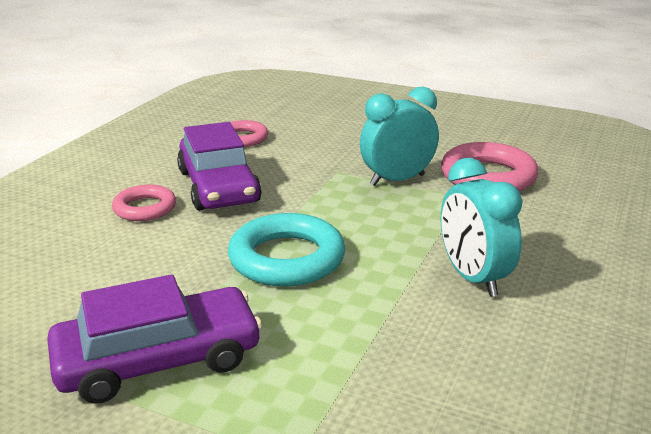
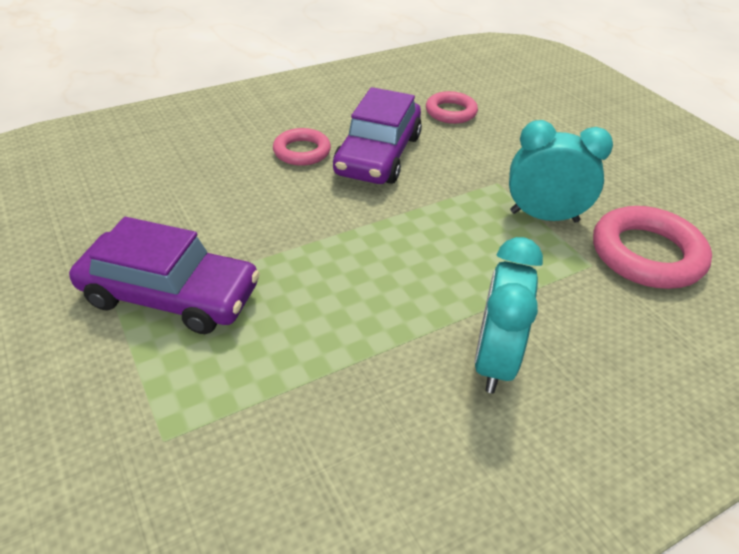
camera: 35 degrees right, 15 degrees up
(287, 258) = (354, 253): turquoise ring -> none

